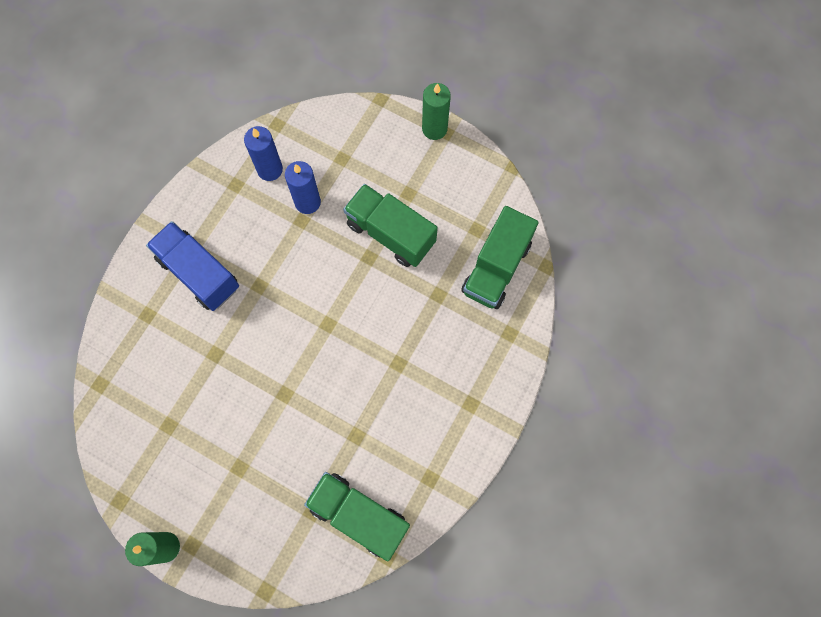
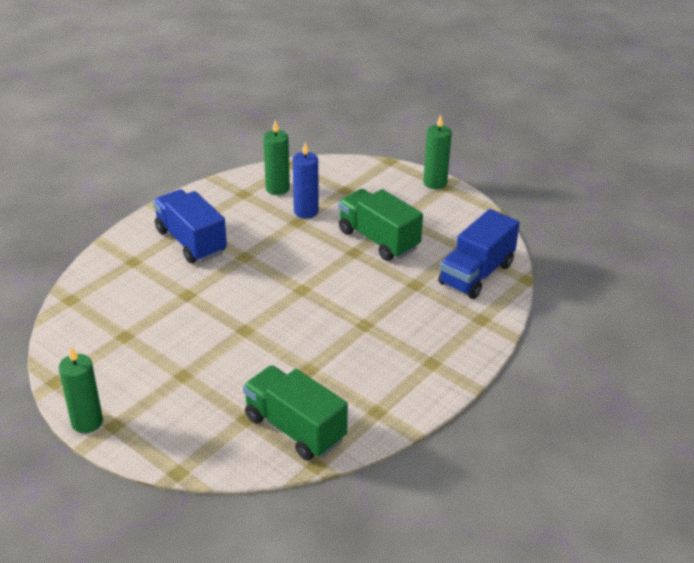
camera: 10 degrees right, 35 degrees down
(270, 169) = (277, 188): blue candle -> green candle
(496, 268) = (476, 274): green truck -> blue truck

